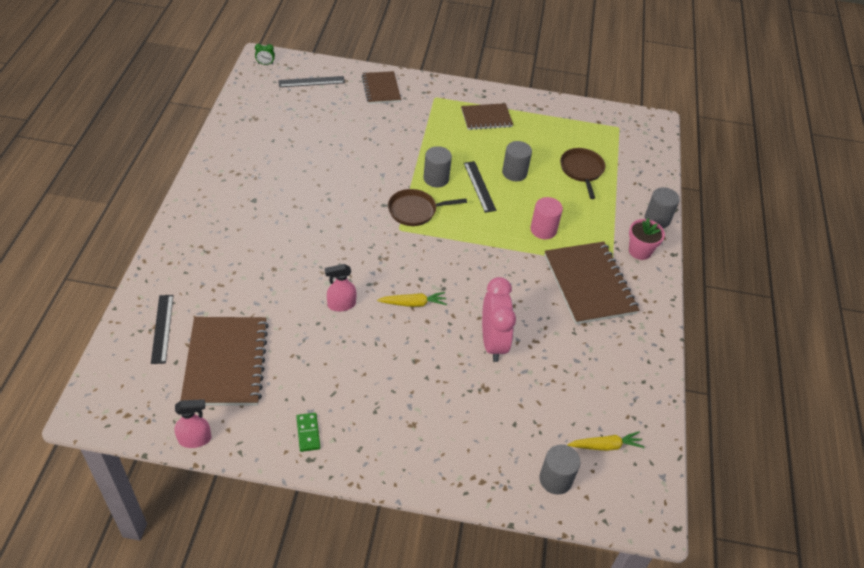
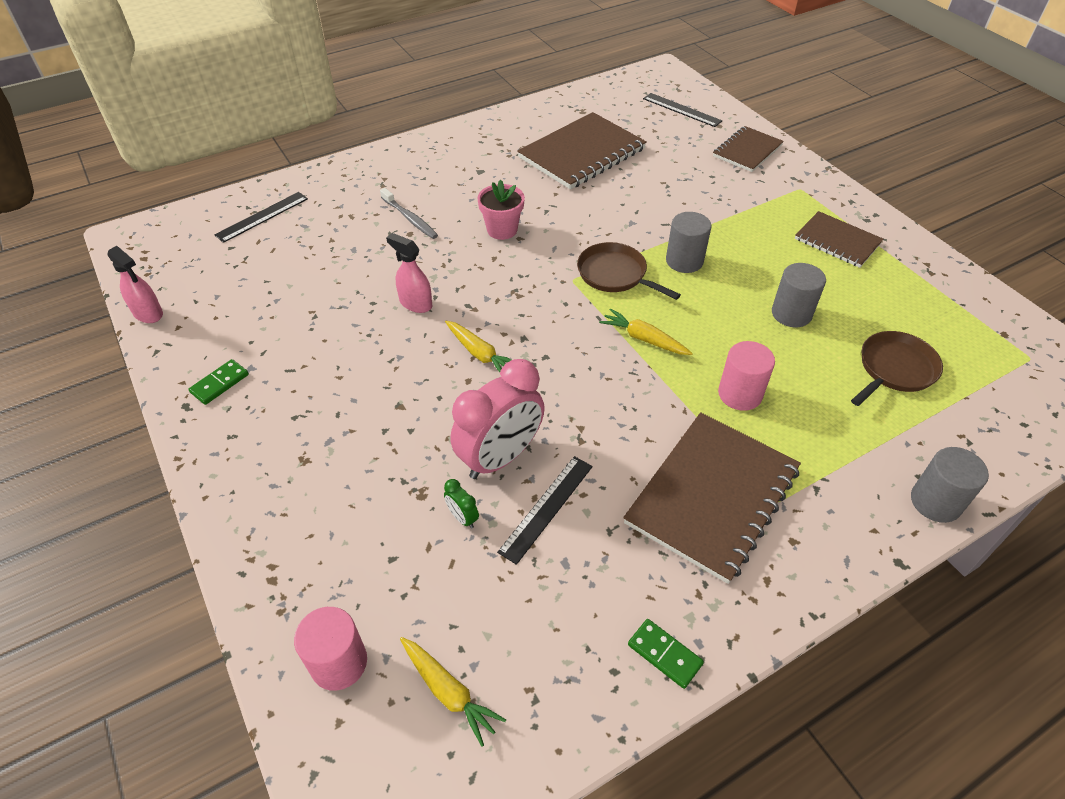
camera: 55 degrees right, 0 degrees up
(225, 362) = (259, 276): brown notebook -> brown notebook (582, 153)
(260, 260) = (410, 219): none -> grey toothbrush
(265, 64) = (658, 75): green clock -> green clock (462, 517)
(473, 235) = (644, 339): none -> yellow carrot
(479, 186) = (725, 299): black ruler -> black ruler (546, 508)
(555, 479) = (339, 662): grey cylinder -> pink cylinder
(639, 251) = (847, 517): pink flower pot -> pink flower pot (502, 230)
(650, 359) = (664, 654): none -> green domino

